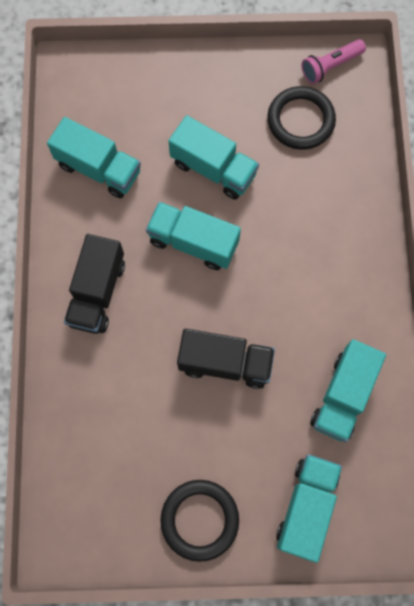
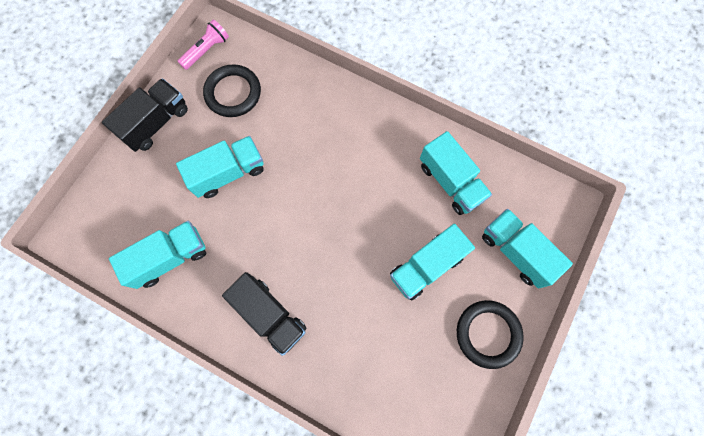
camera: 60 degrees left, 0 degrees up
(193, 242) = (276, 220): turquoise truck -> turquoise truck (426, 266)
(225, 363) = (381, 249): black truck -> black truck (156, 123)
(330, 66) = (206, 50): pink flashlight -> pink flashlight turned 135 degrees counterclockwise

